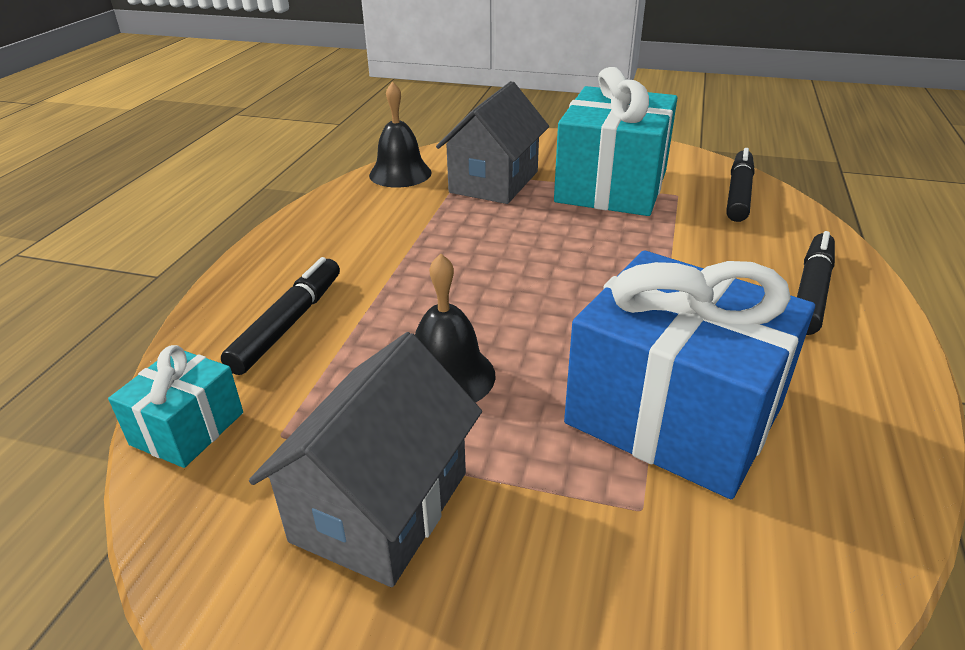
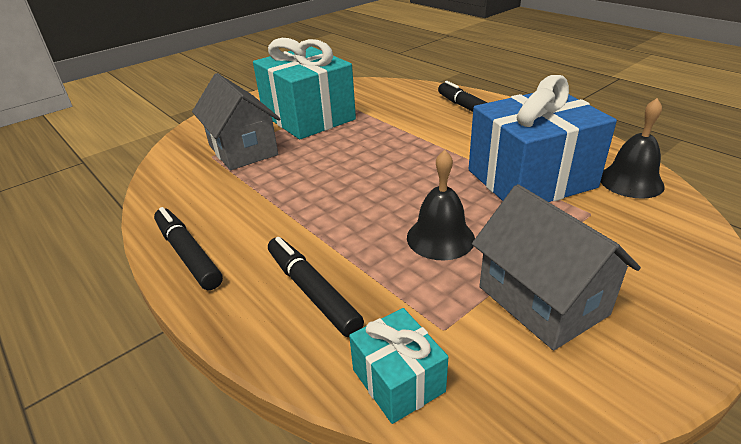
camera: 55 degrees left, 0 degrees up
(400, 173) = (170, 181): black bell -> black bell (631, 181)
(738, 193) = (366, 90): black marker -> black marker (188, 254)

